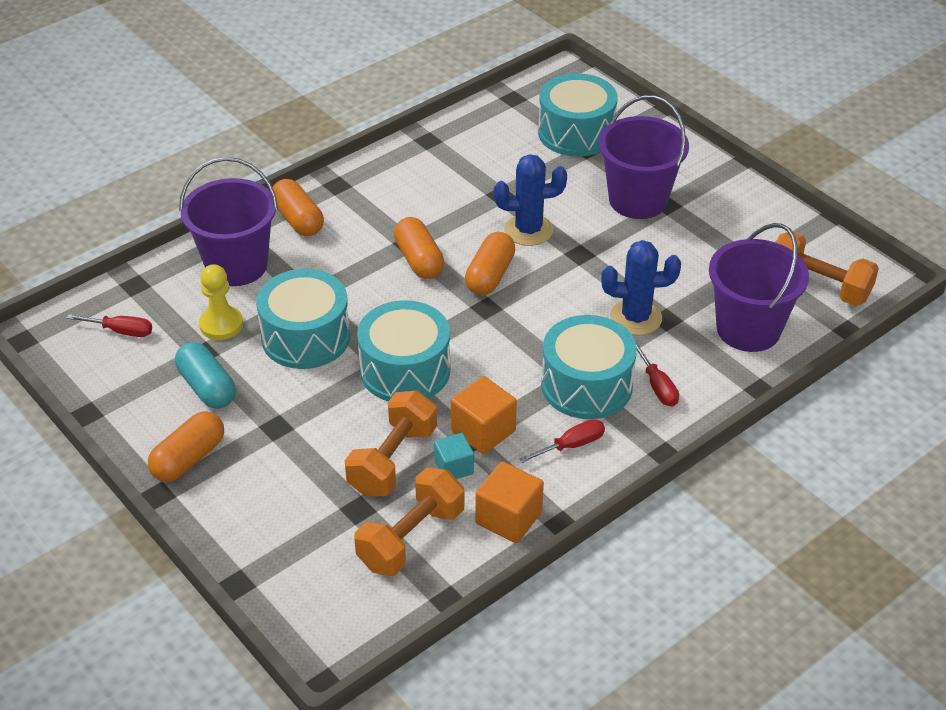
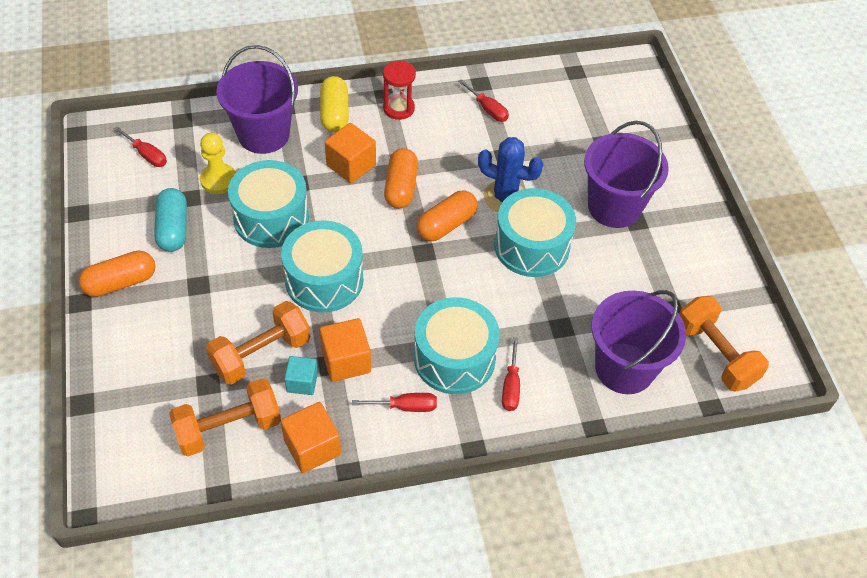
camera: 25 degrees right, 10 degrees up
(298, 220) = (334, 114): orange capsule -> yellow capsule
(352, 259) = (351, 165): none -> orange cube
(361, 191) = (398, 108): none -> red hourglass
(452, 160) = (488, 109): none -> red screwdriver
(576, 133) = (605, 124): turquoise drum -> turquoise drum (531, 246)
(636, 318) = (537, 315): blue cactus -> none

